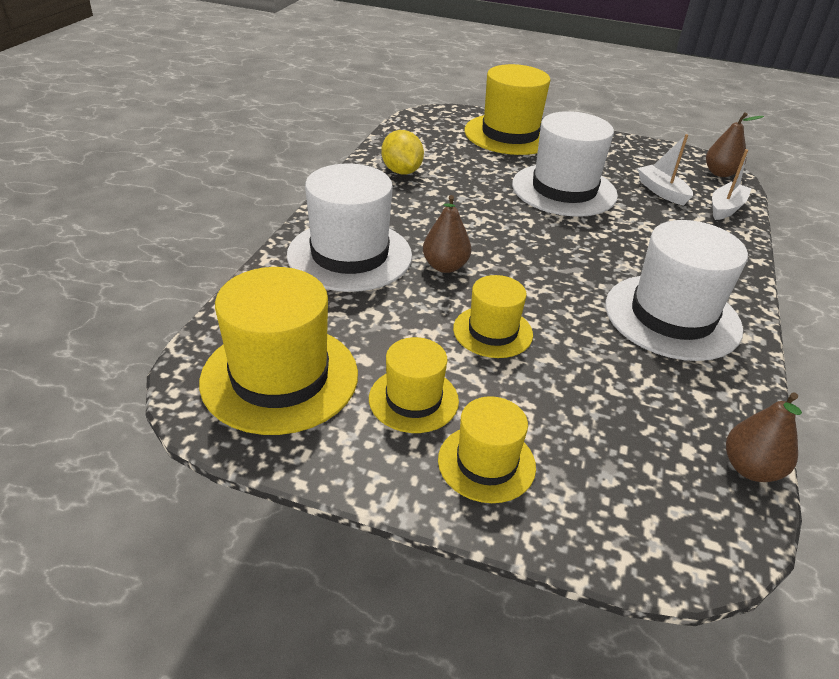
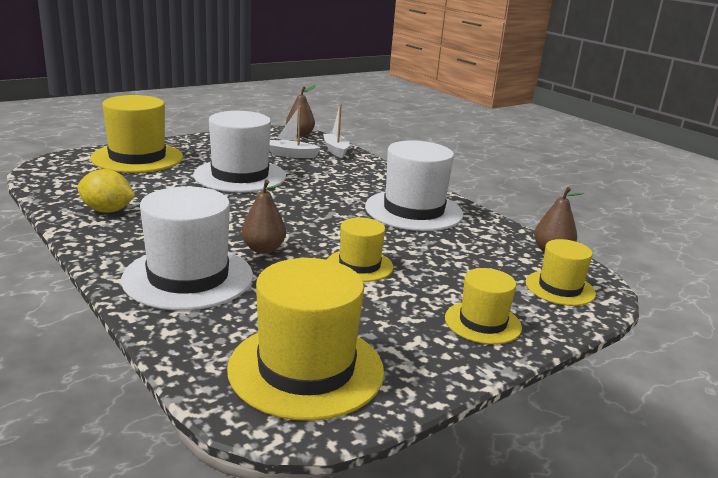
camera: 55 degrees left, 15 degrees down
(413, 399) = (396, 322): yellow hat -> yellow hat (560, 288)

